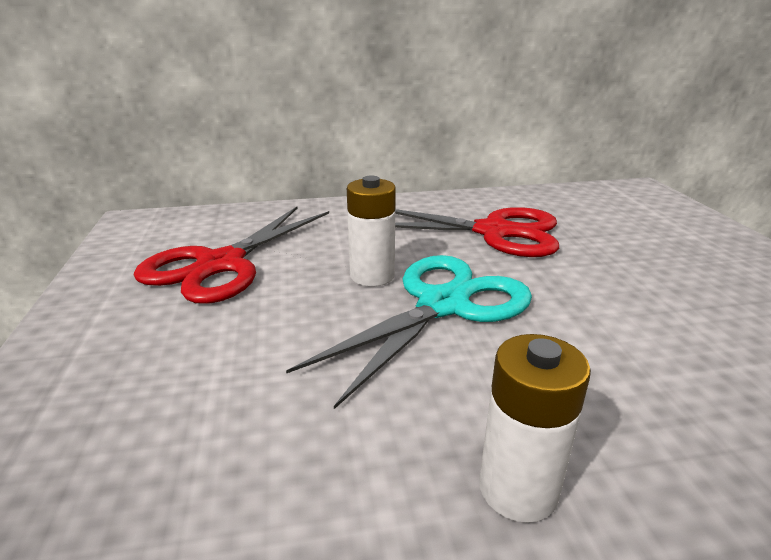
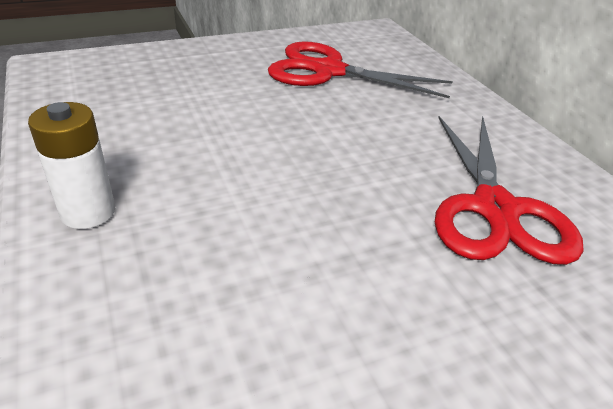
camera: 75 degrees right, 10 degrees up
(372, 276) = (343, 136): white battery -> none
(443, 305) = (307, 176): turquoise scissors -> none

